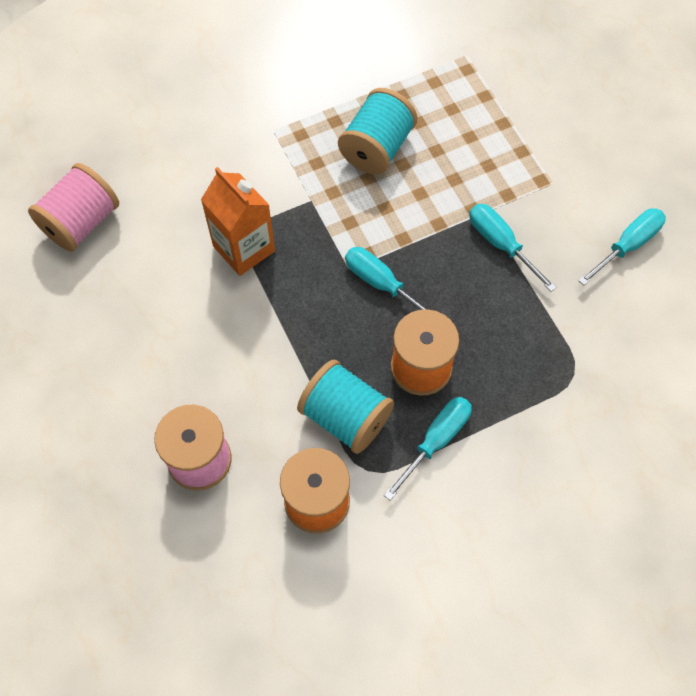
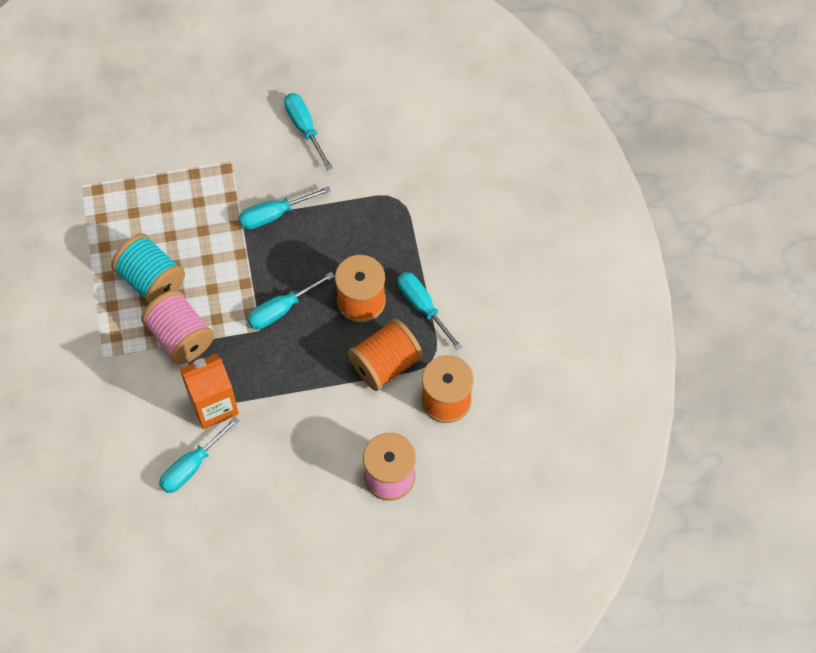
camera: 75 degrees left, 0 degrees up
(81, 223) = (143, 532): pink spool -> pink spool (180, 337)
(167, 247) = (192, 465): none -> turquoise screwdriver
(345, 417) = (385, 364): turquoise spool -> orange spool

